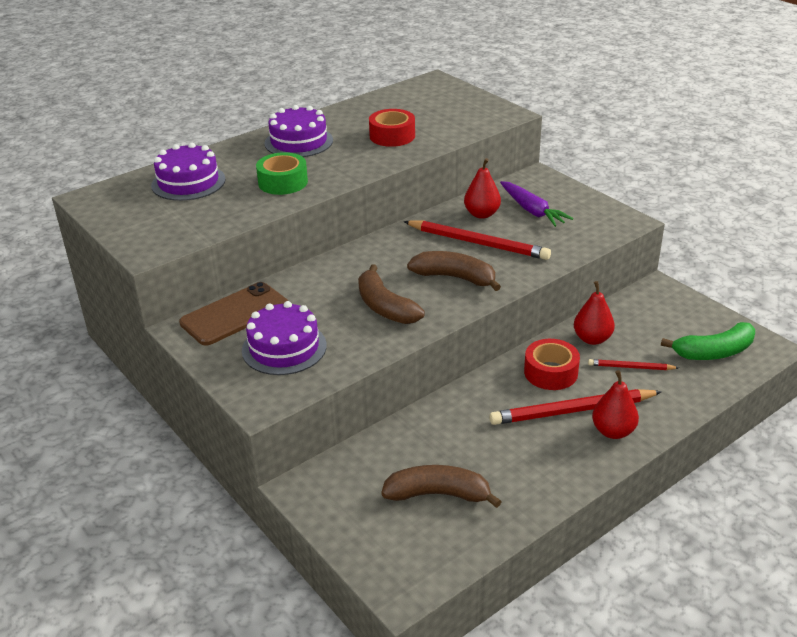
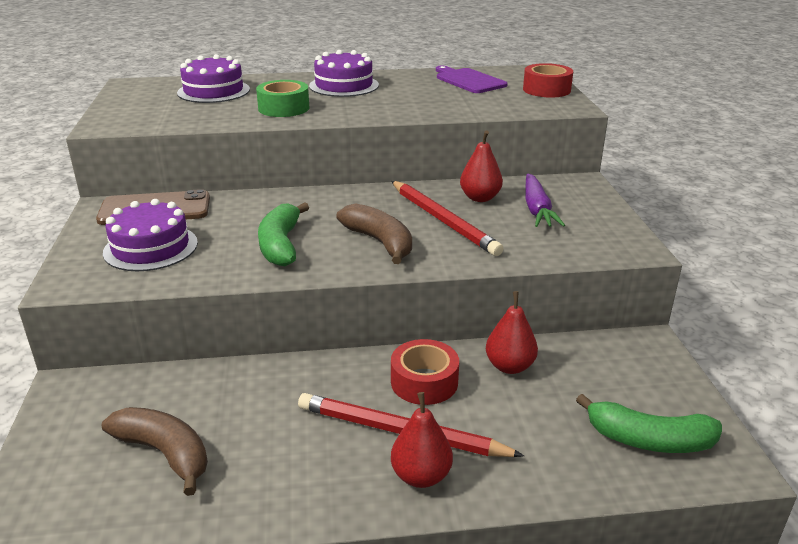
camera: 30 degrees right, 5 degrees down
(385, 307) = (281, 245): brown banana -> green banana
(392, 136) = (431, 99): red tape -> red tape (546, 90)
(396, 107) = (468, 80): none -> purple cutting board
(631, 367) = (522, 414): red pencil -> none

